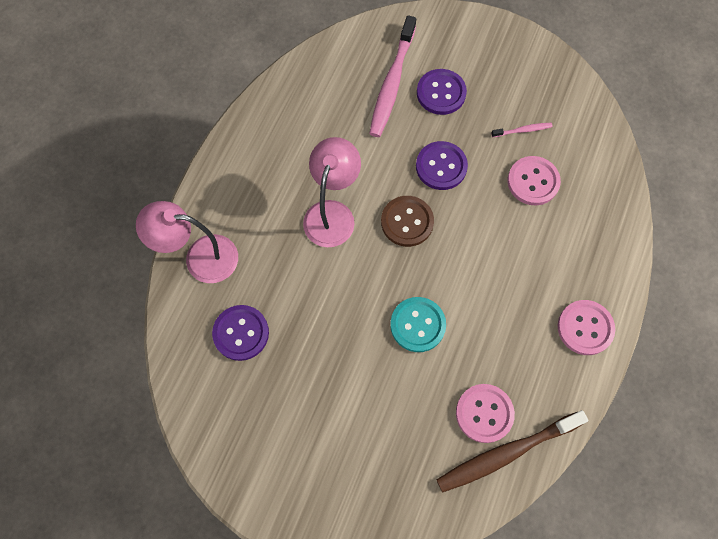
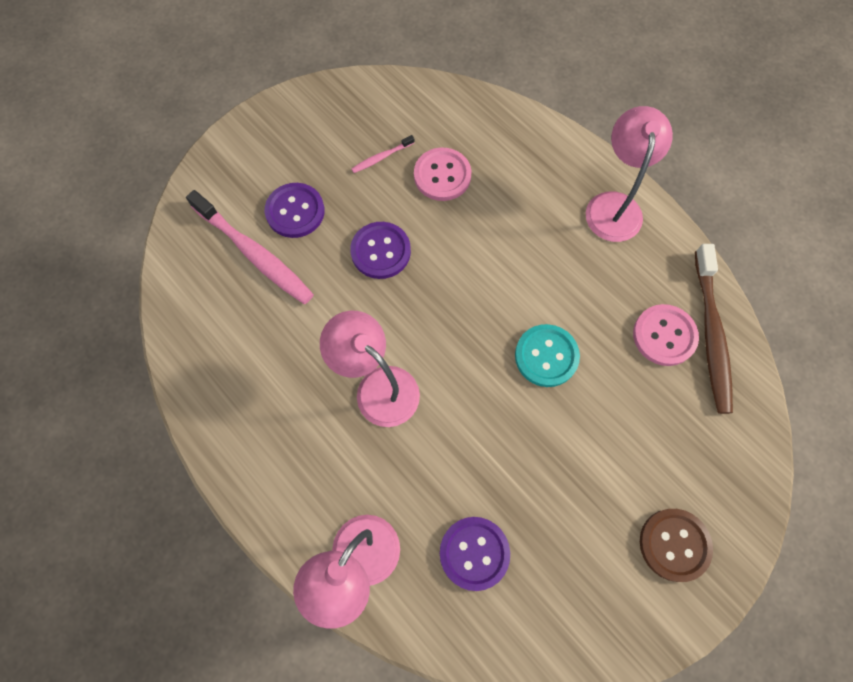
camera: 65 degrees left, 0 degrees up
(407, 222) = (426, 314): brown button -> brown button (674, 544)
(522, 130) = (381, 157): pink toothbrush -> pink toothbrush turned 135 degrees counterclockwise
(585, 328) = (614, 205): pink button -> pink lamp

